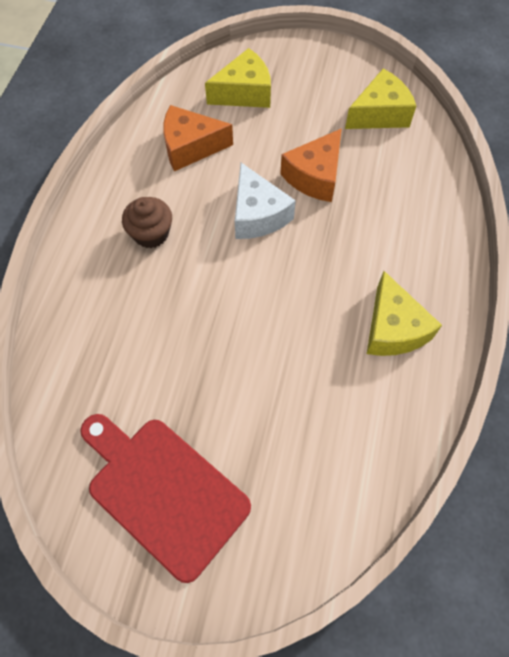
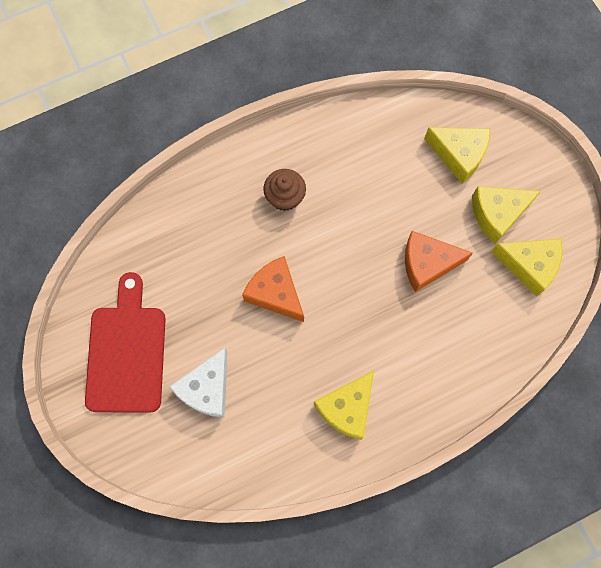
camera: 50 degrees right, 10 degrees up
(190, 147) = (376, 161): orange cheese -> orange cheese (275, 293)
(257, 215) = (360, 251): white cheese -> white cheese (207, 389)
(318, 104) = (497, 214): none -> yellow cheese

